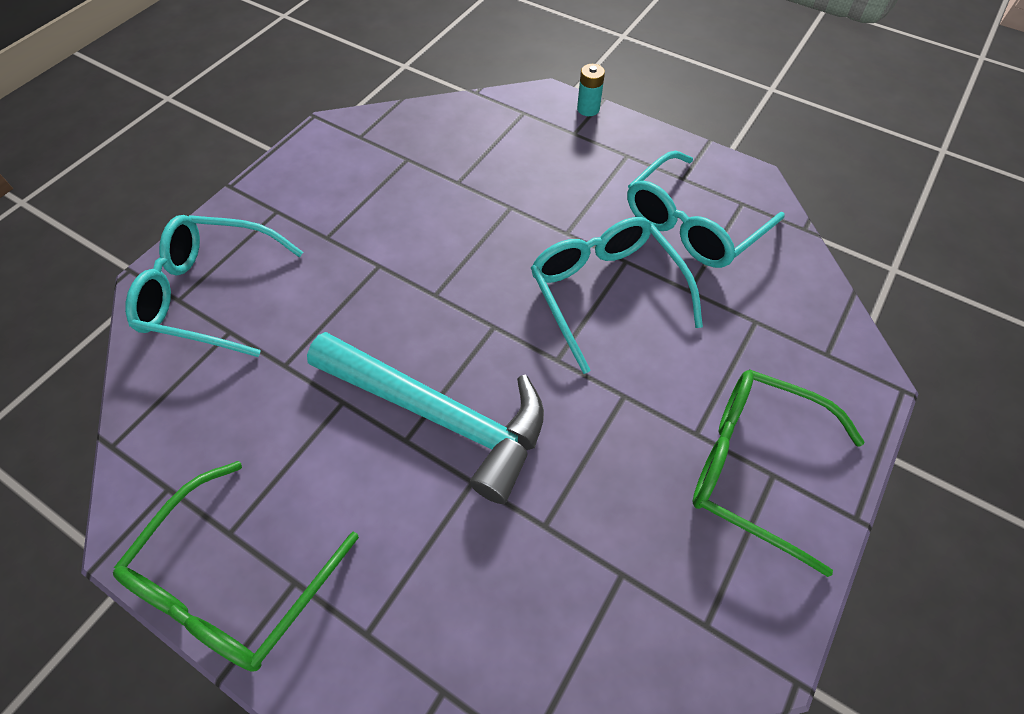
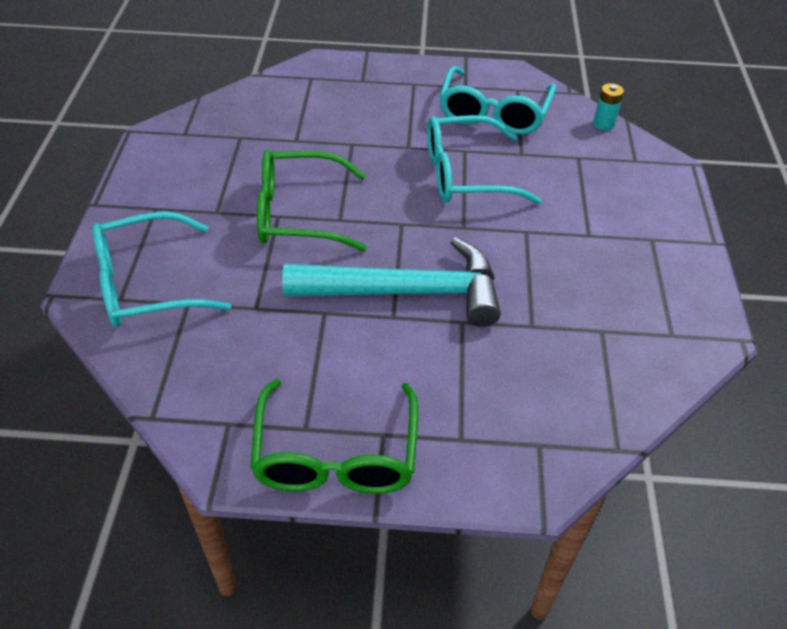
camera: 30 degrees left, 10 degrees down
(588, 109) = (360, 61): turquoise battery -> turquoise battery (603, 124)
(606, 293) = (466, 174): turquoise glasses -> turquoise glasses turned 45 degrees counterclockwise
(754, 467) = (637, 239): green glasses -> green glasses (299, 214)

